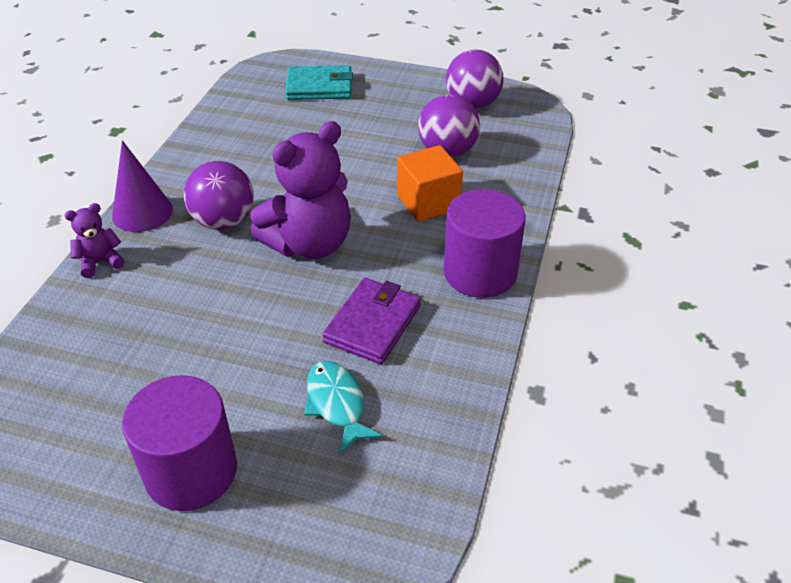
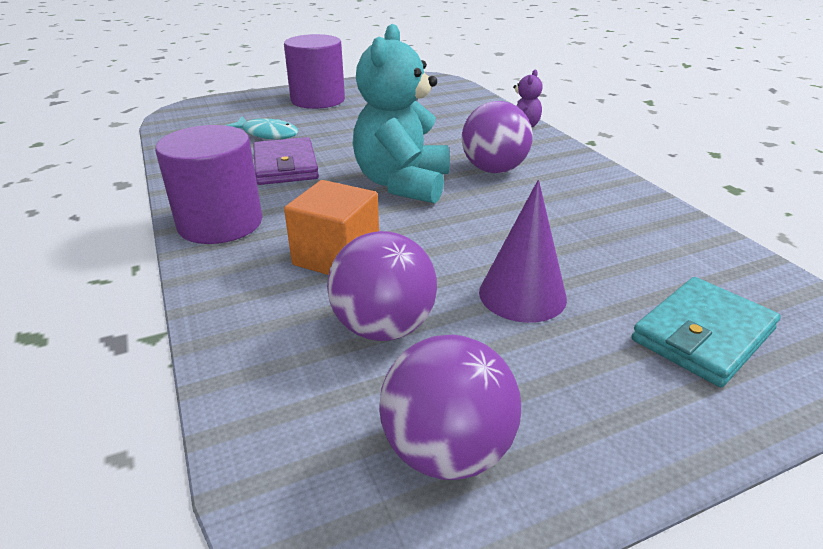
camera: 140 degrees right, 10 degrees down
(142, 212) = (560, 152): purple cone -> purple cone (522, 294)
(309, 244) = (402, 184): purple teddy bear -> turquoise teddy bear

